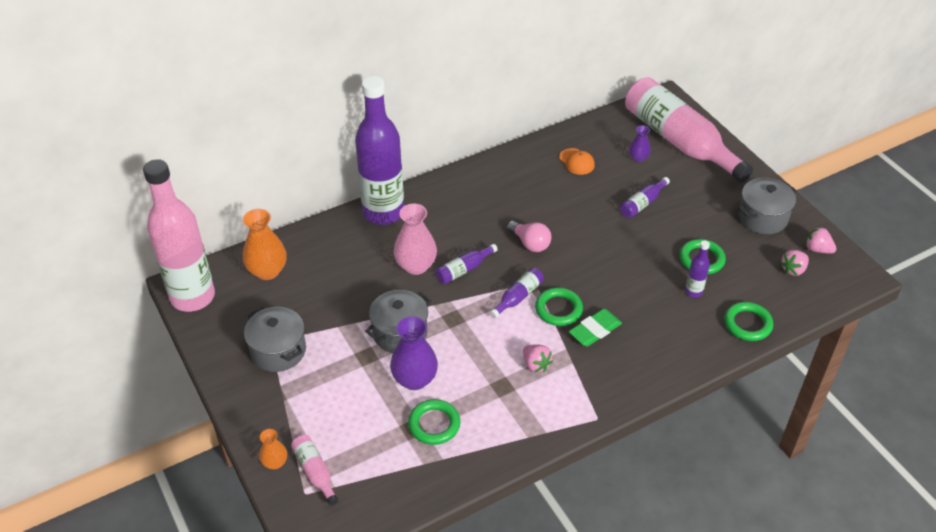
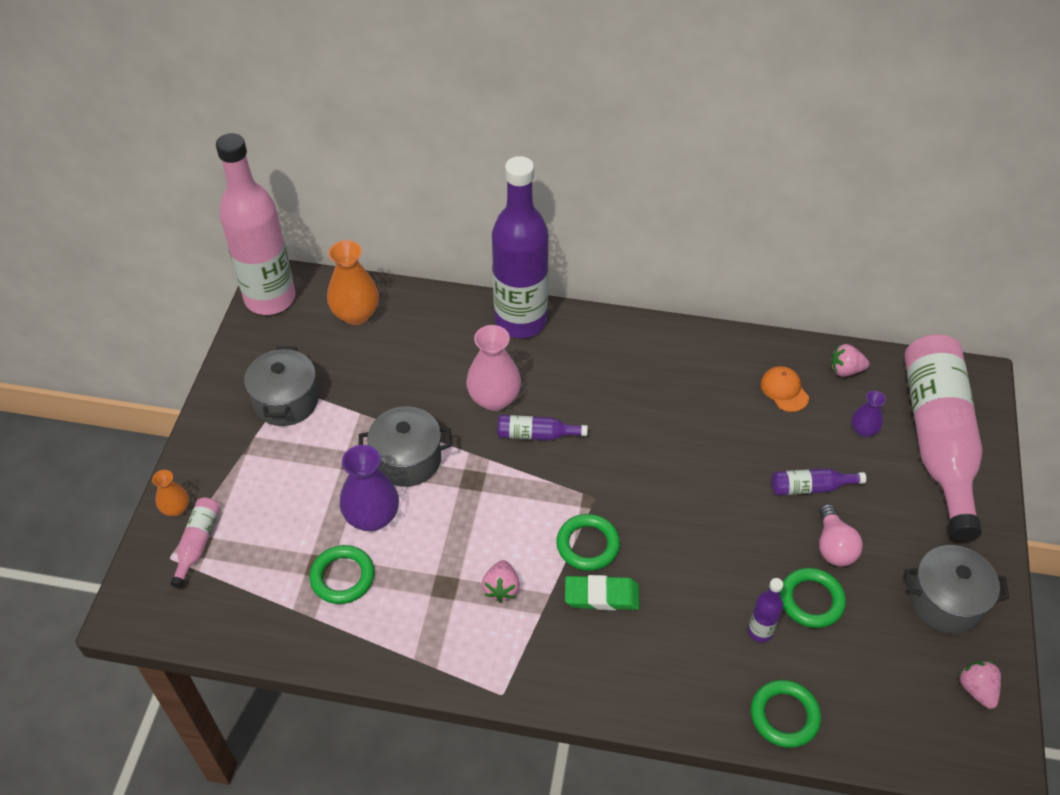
camera: 40 degrees right, 5 degrees up
(518, 297) = (560, 502): purple bottle -> none
(530, 243) = (634, 451): pink light bulb -> pink light bulb (834, 546)
(576, 162) = (784, 390): orange cap -> orange cap turned 150 degrees clockwise
(793, 269) = (915, 692): pink strawberry -> pink strawberry (845, 370)

